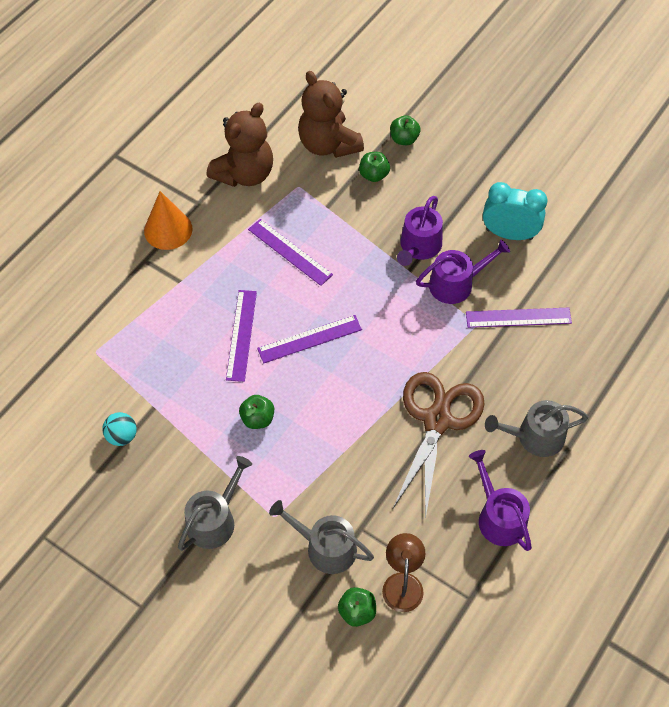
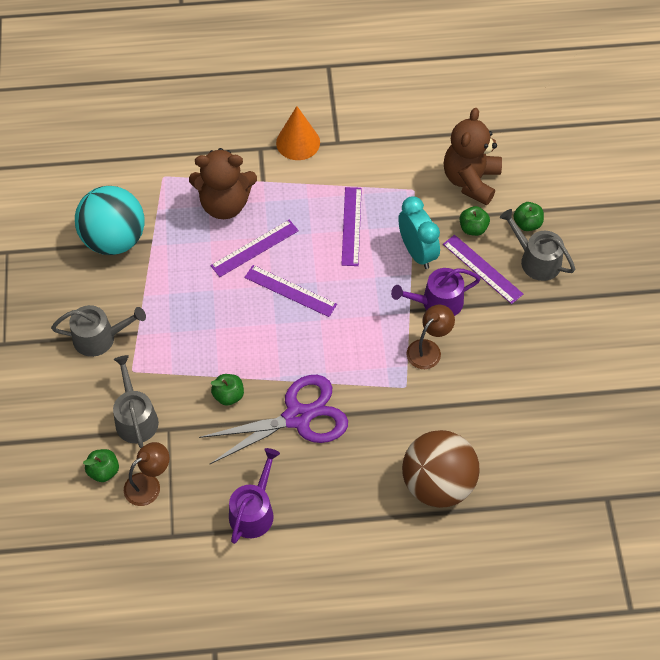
camera: 50 degrees right, 0 degrees up
(122, 436) = (114, 239): turquoise ball -> turquoise ball, size x2.38
(244, 174) = (391, 150): brown teddy bear -> brown teddy bear (224, 204)
(257, 419) = (197, 306): green apple -> green apple (228, 395)
(437, 420) = (297, 417): brown scissors -> purple scissors
(456, 283) = (428, 349): purple watering can -> brown lamp
(509, 234) = (510, 353): turquoise clock -> turquoise clock (417, 252)
(518, 317) = (438, 410): purple ruler -> purple ruler (482, 269)
(534, 437) = (342, 491): grey watering can -> grey watering can (536, 260)
(584, 365) = (438, 484): none -> brown ball

